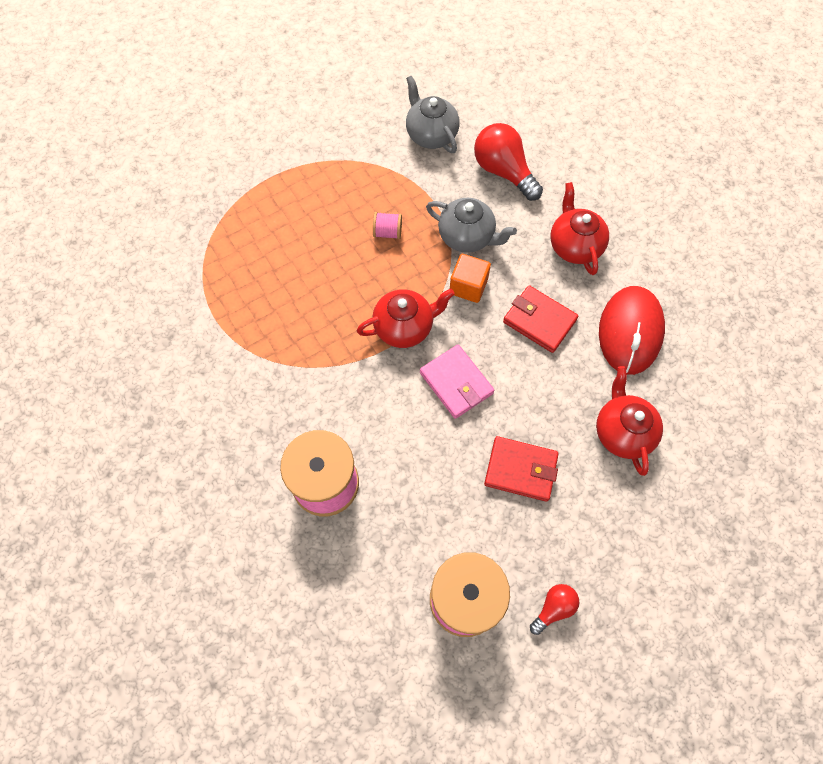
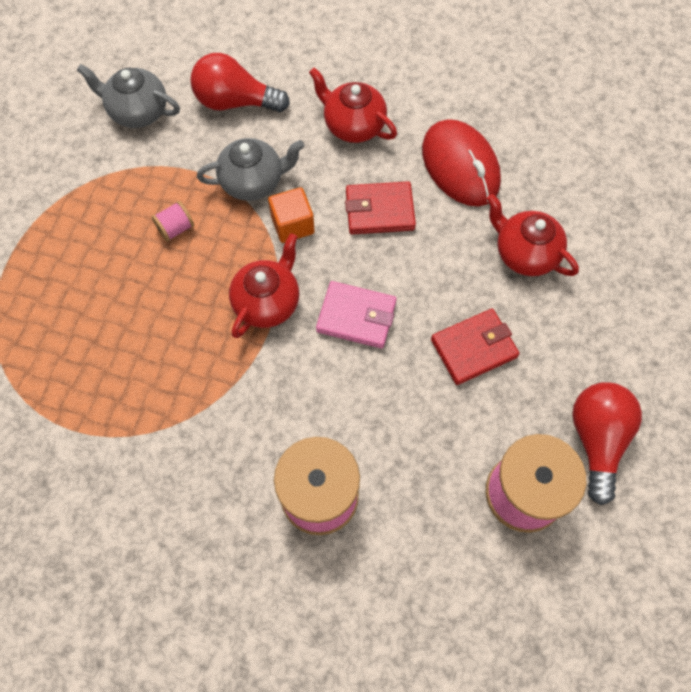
camera: 40 degrees left, 0 degrees up
(553, 608) = (596, 439): red light bulb -> red light bulb, size x1.87

